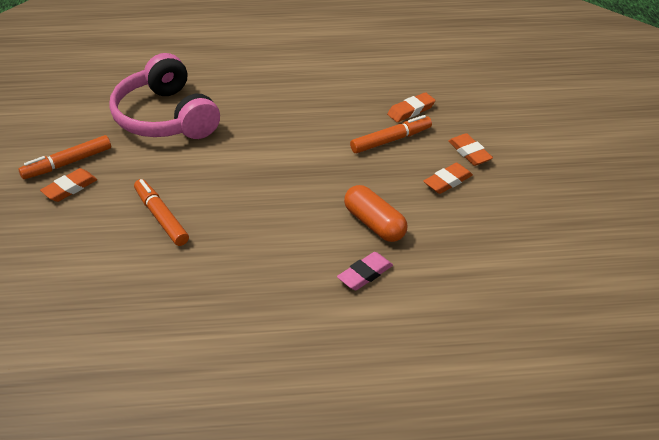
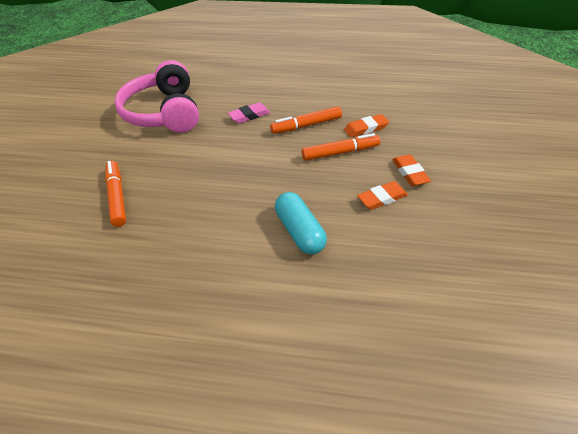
camera: 15 degrees right, 5 degrees up
(67, 163) = (72, 140): orange marker -> orange marker (306, 125)
(70, 188) = (62, 161): orange eraser -> none
(365, 274) = (272, 285): pink eraser -> pink eraser (249, 115)
(374, 224) = (299, 231): orange capsule -> turquoise capsule

